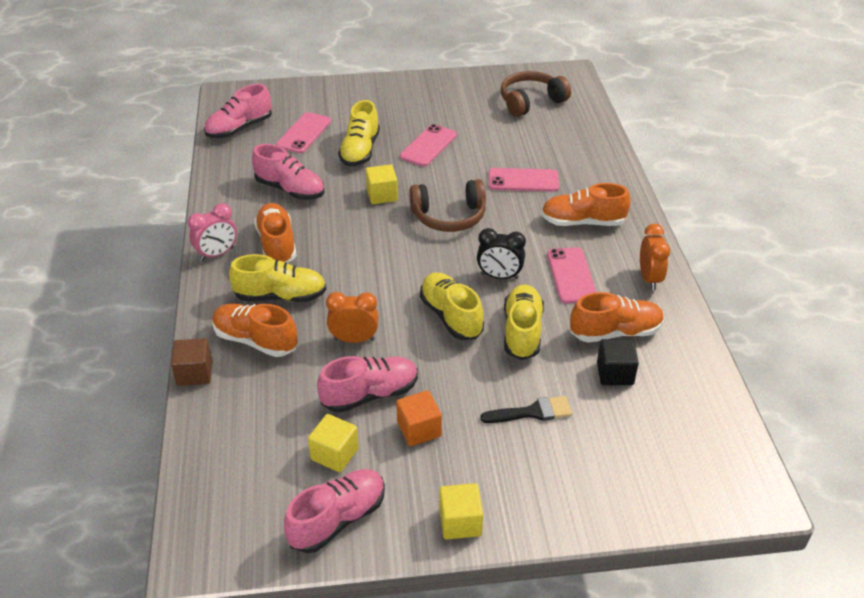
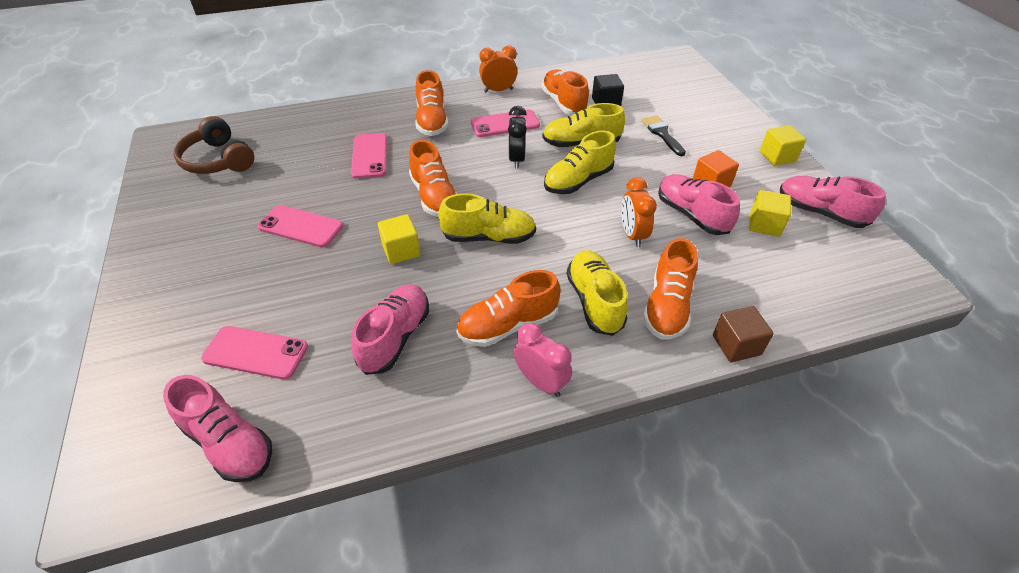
camera: 100 degrees left, 5 degrees up
(360, 151) = (307, 284): yellow shoe -> yellow shoe (488, 237)
(449, 216) = (434, 197): brown headphones -> orange shoe

